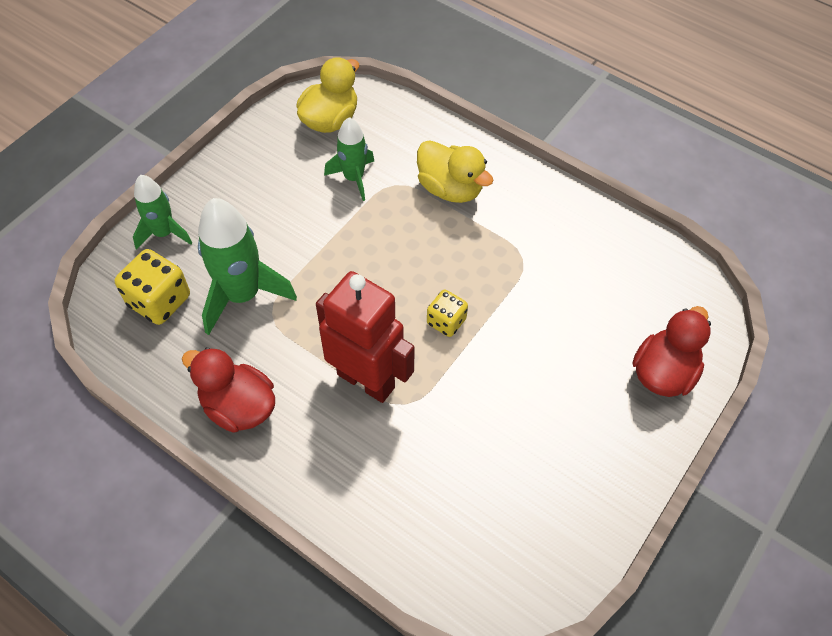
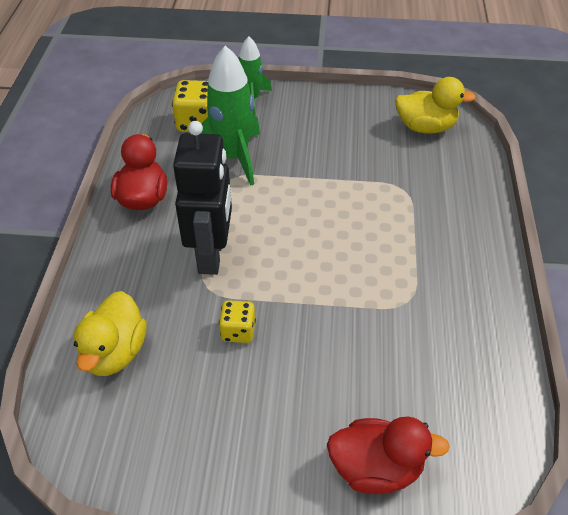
camera: 60 degrees right, 10 degrees down
(353, 178) = (386, 164): green rocket -> none
(366, 380) = (212, 255): red robot -> black robot
(446, 321) = (301, 279): yellow dice -> yellow dice (238, 331)
(450, 188) = (432, 223): yellow duck -> yellow duck (115, 352)

